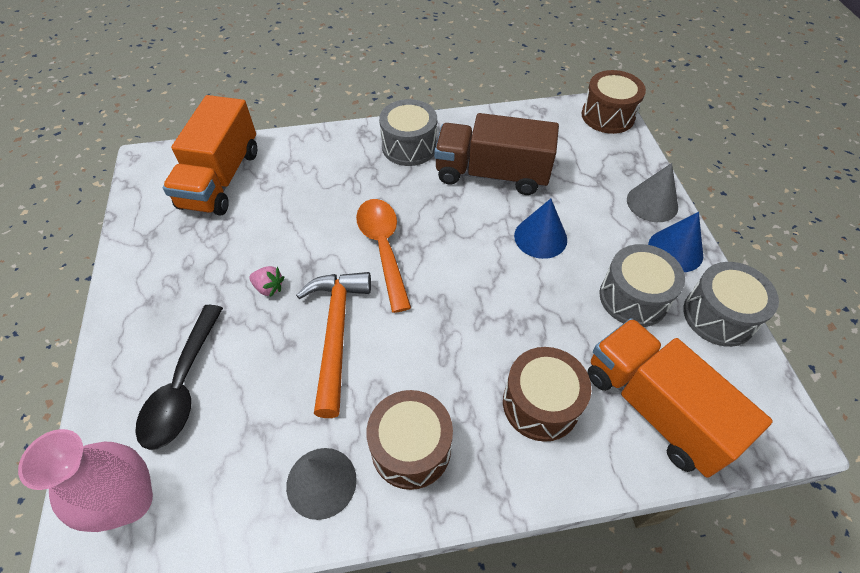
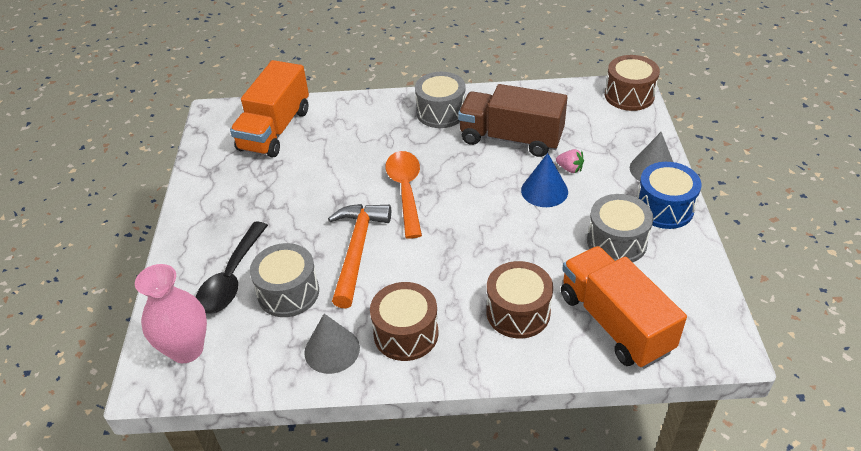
camera: 10 degrees right, 10 degrees down
(269, 288) = (306, 214): pink strawberry -> pink strawberry (569, 169)
(675, 250) = (664, 208): blue cone -> blue drum
(718, 316) = (690, 260): grey drum -> grey drum (288, 292)

